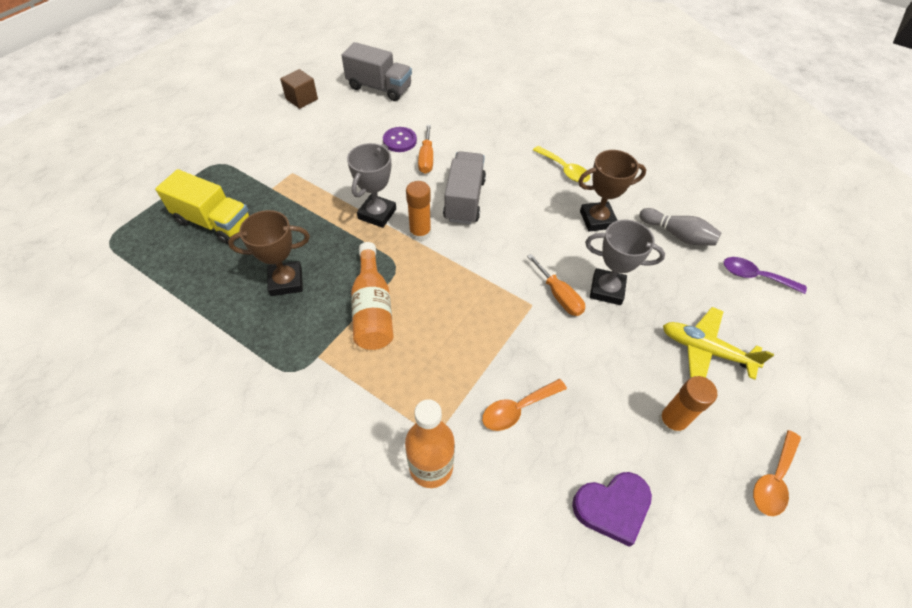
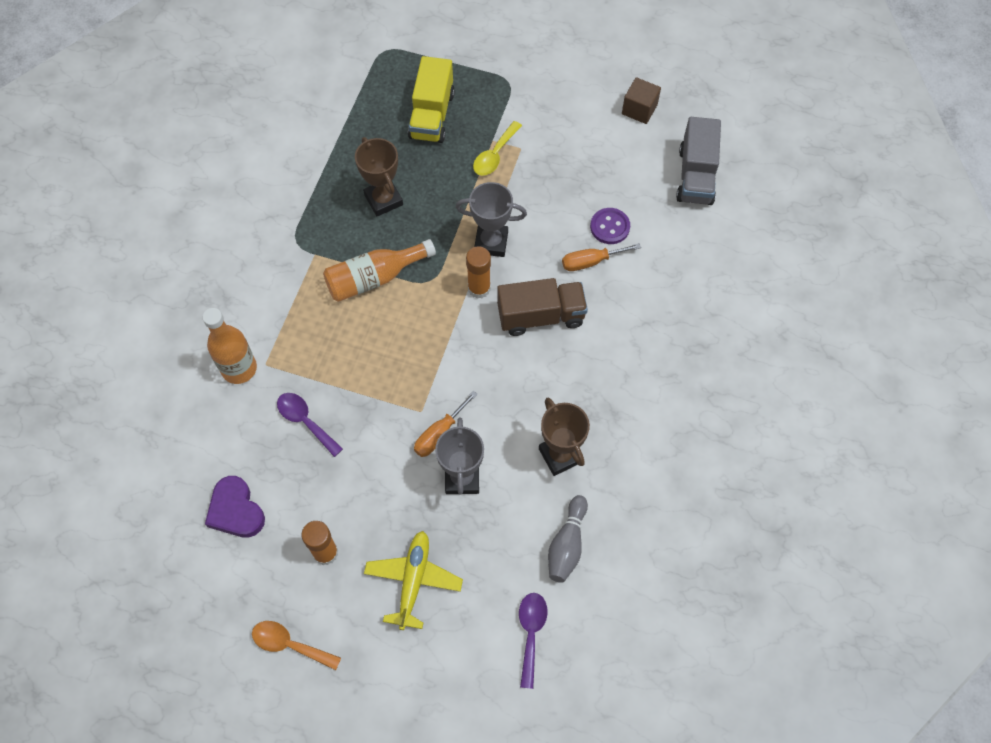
camera: 75 degrees right, 10 degrees up
(464, 200) = (541, 316): grey truck -> brown truck
(517, 409) = (305, 421): orange spoon -> purple spoon
(564, 170) = (630, 407): yellow spoon -> yellow spoon (494, 155)

